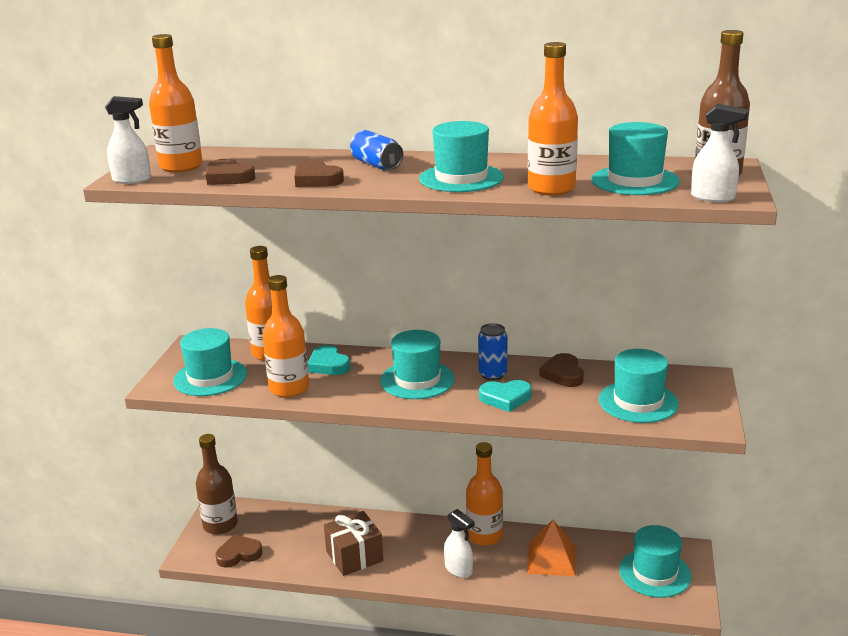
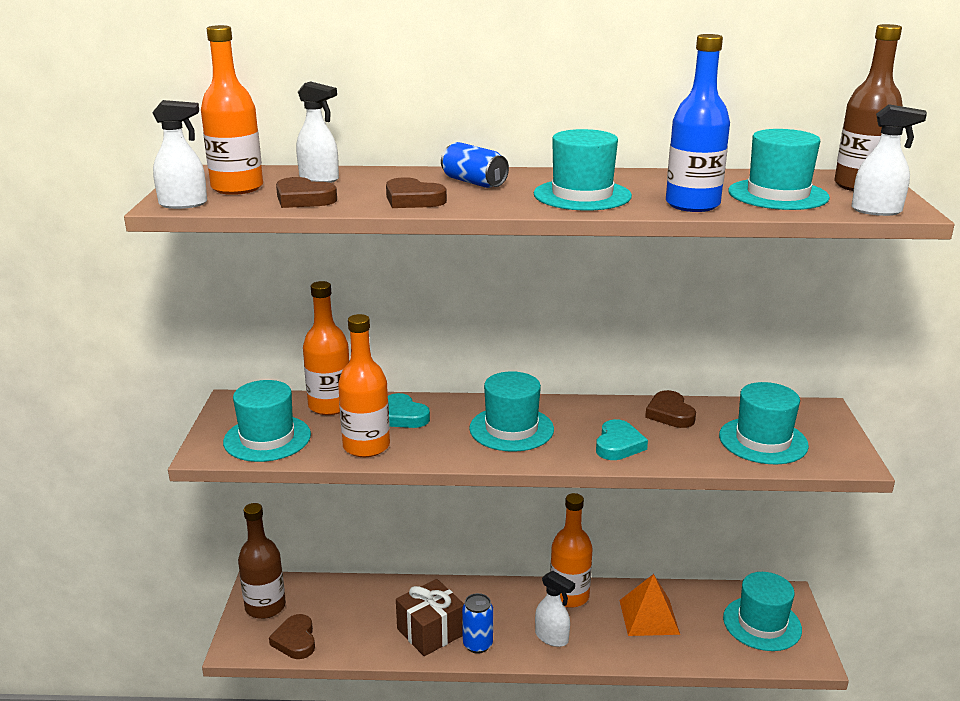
camera: 10 degrees left, 0 degrees up
(239, 554) = (295, 640): brown heart -> brown heart turned 75 degrees counterclockwise
(251, 160) = (319, 179): none -> white spray bottle
(492, 374) = (593, 418): blue can -> blue can (477, 644)
(505, 398) = (618, 445): turquoise heart -> turquoise heart turned 60 degrees counterclockwise
(551, 188) = (692, 204): orange bottle -> blue bottle

